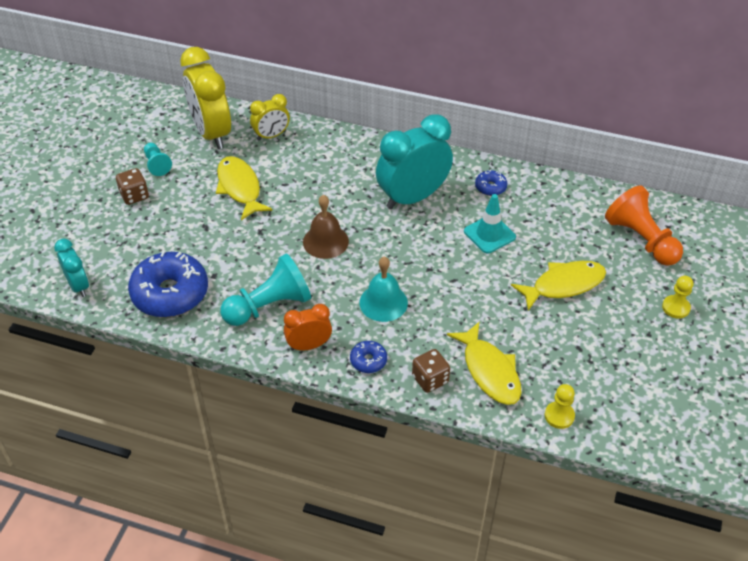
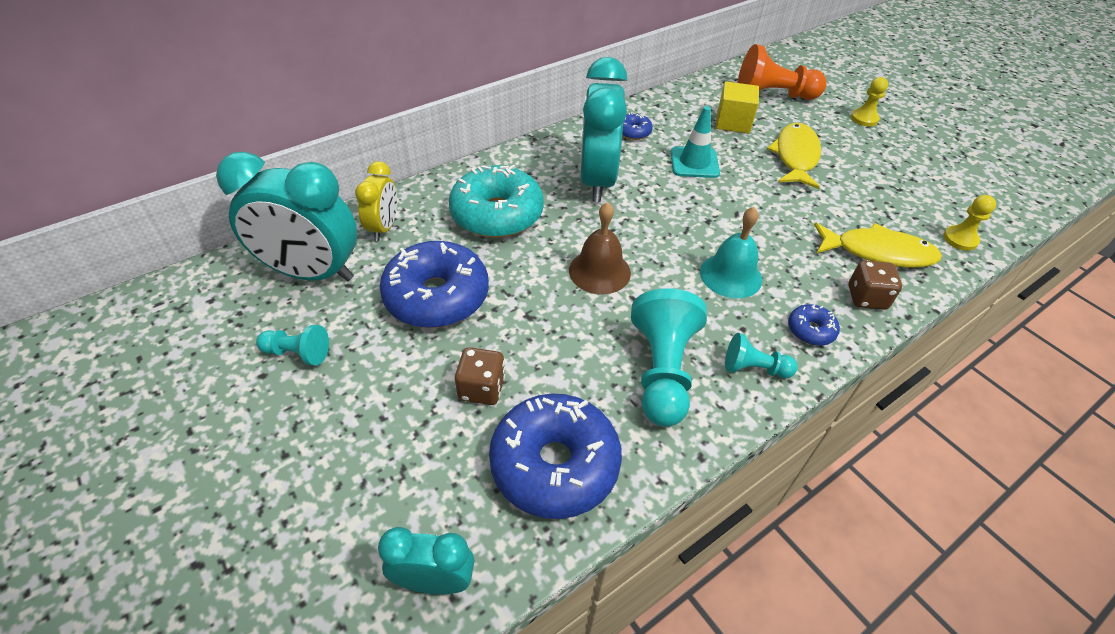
camera: 55 degrees left, 0 degrees up
(134, 196) = (326, 409): brown dice -> brown dice (481, 388)
(211, 133) = (312, 273): yellow clock -> turquoise clock
(240, 188) = (437, 296): yellow fish -> blue donut
(309, 345) = (754, 368): orange clock -> turquoise pawn
(330, 172) = (497, 214): none -> turquoise donut
(569, 232) = (733, 122): none -> yellow cube

